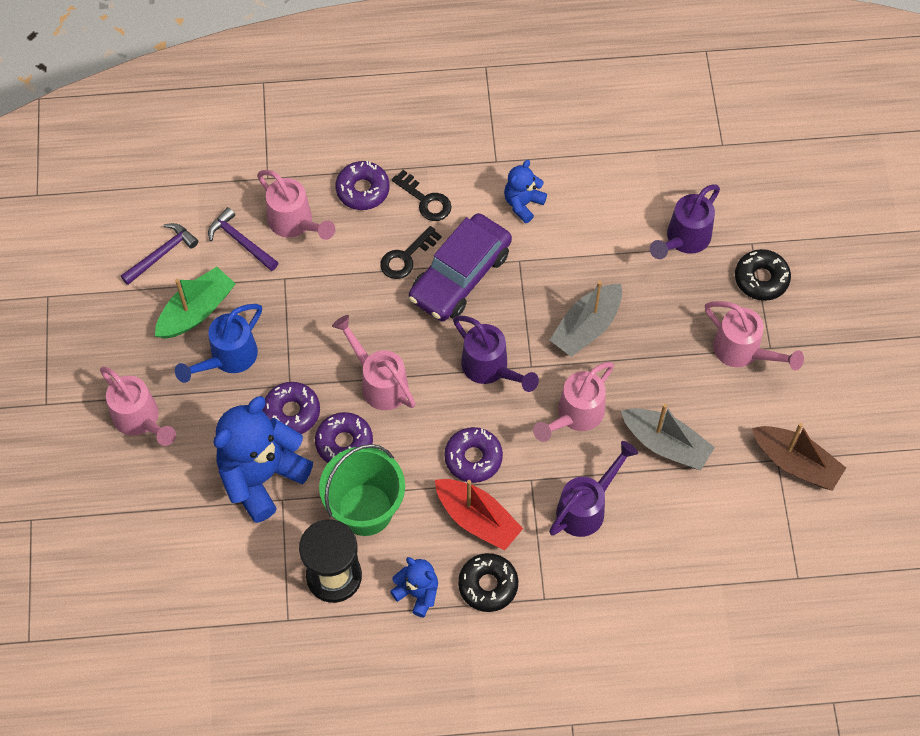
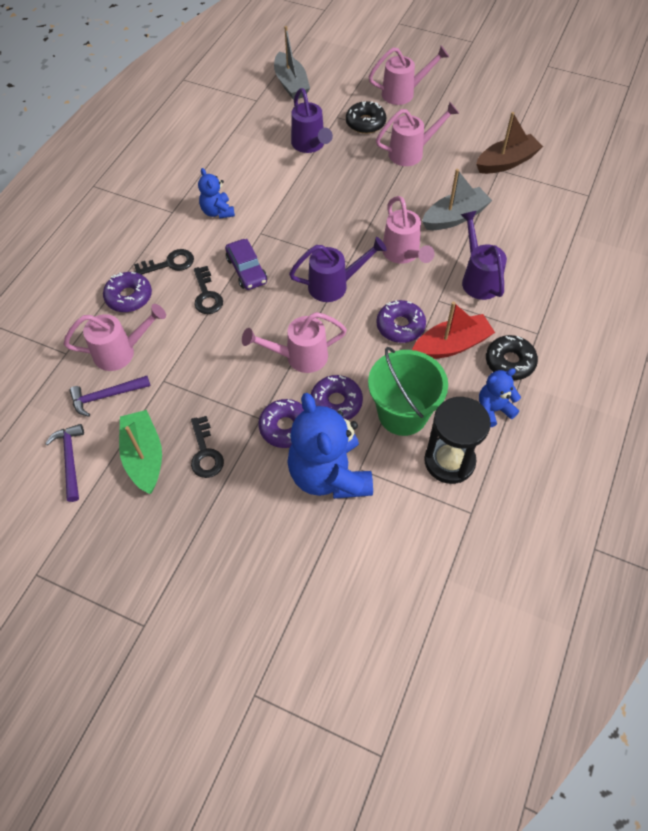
camera: 60 degrees left, 5 degrees down
(141, 420) = (216, 548): pink watering can -> pink watering can (404, 93)
(227, 359) = (205, 453): blue watering can -> black key
(460, 275) = (246, 270): purple car -> purple car, size x0.60
(586, 327) = (339, 219): grey boat -> grey boat (291, 84)

